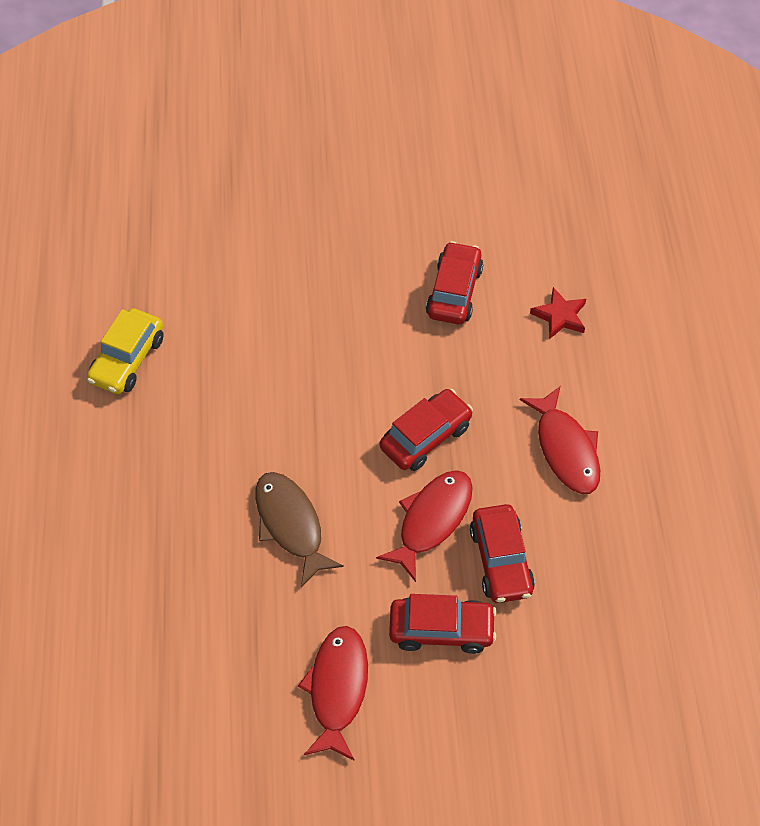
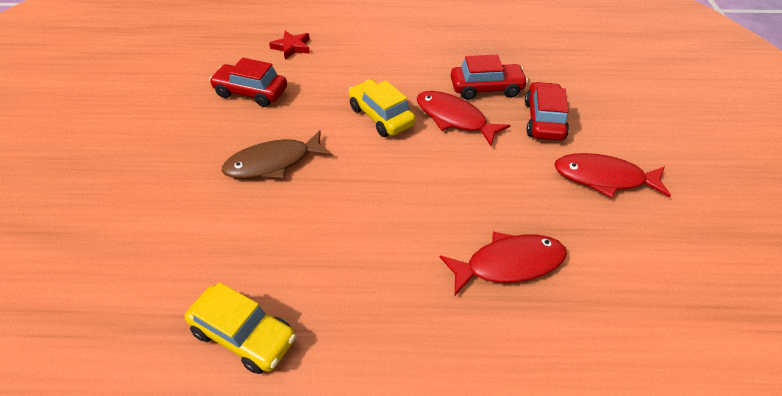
camera: 85 degrees left, 10 degrees down
(291, 525) = (458, 200): brown fish -> brown fish (273, 163)
(425, 437) = (381, 116): red car -> yellow car
(565, 449) = (400, 54): red fish -> red fish (509, 264)

